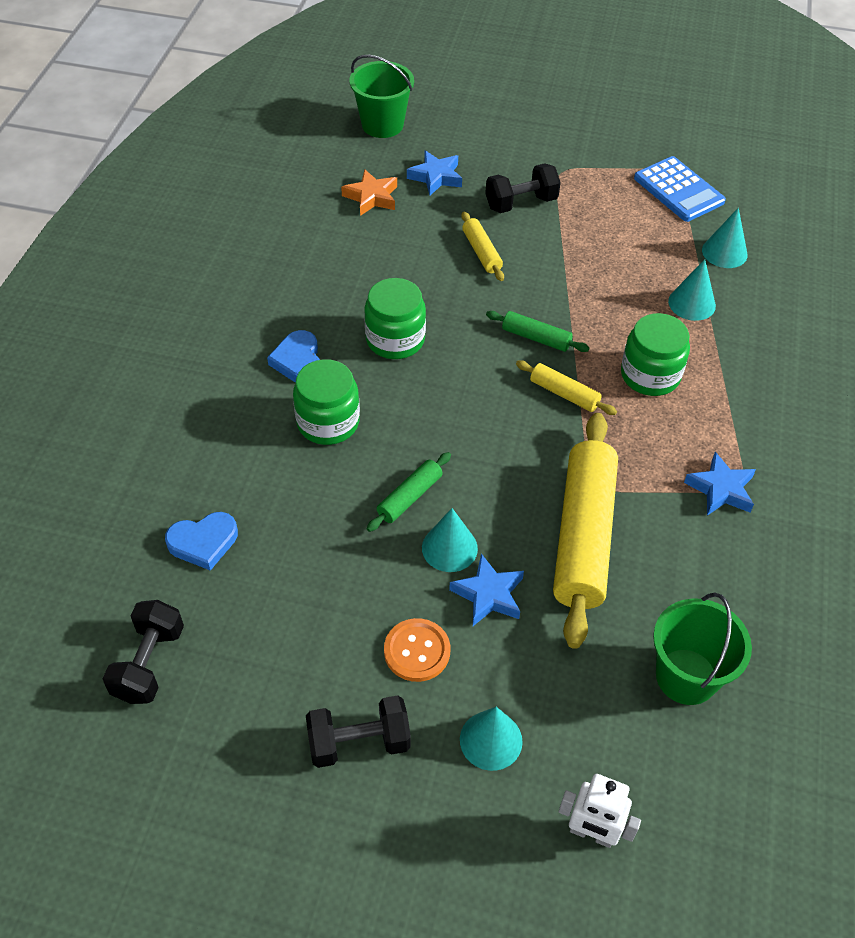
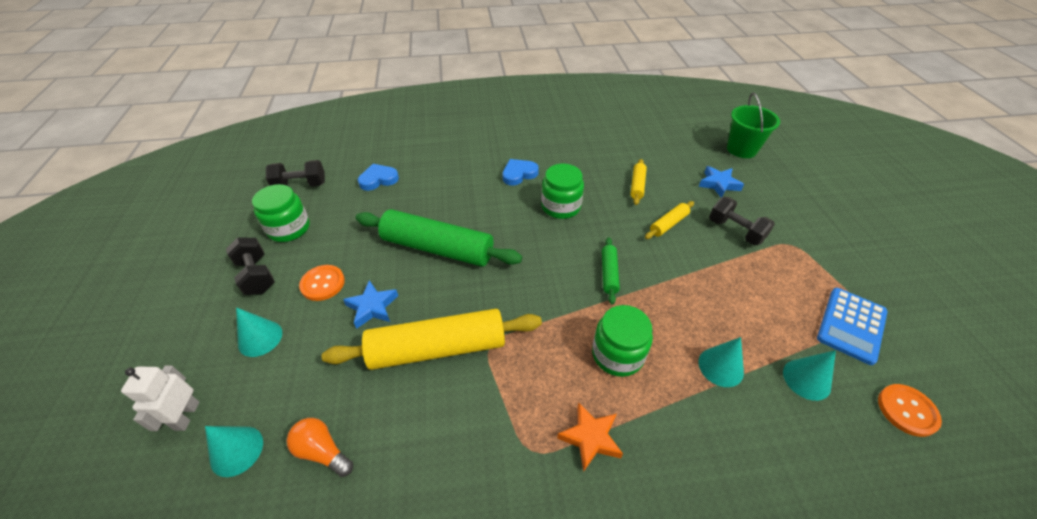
camera: 70 degrees right, 5 degrees down
(203, 542) = (378, 179): blue heart -> blue heart turned 105 degrees clockwise
(328, 422) = (479, 198): green jar -> green jar (289, 228)
(371, 197) = (673, 163): orange star -> orange star (590, 438)
(409, 497) = (438, 248): green rolling pin -> green rolling pin, size x2.19
(449, 548) = (404, 277): turquoise cone -> turquoise cone (236, 451)
(564, 394) = (565, 303): yellow rolling pin -> yellow rolling pin (637, 185)
(686, 676) = (322, 451): green bucket -> orange light bulb
(721, 489) = (520, 437): blue star -> none
(773, 209) = (907, 410): none -> orange button

